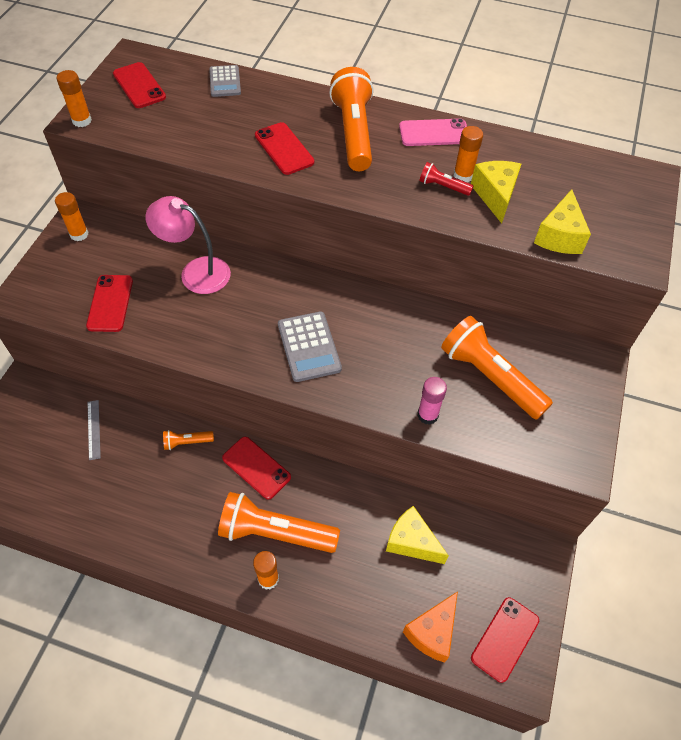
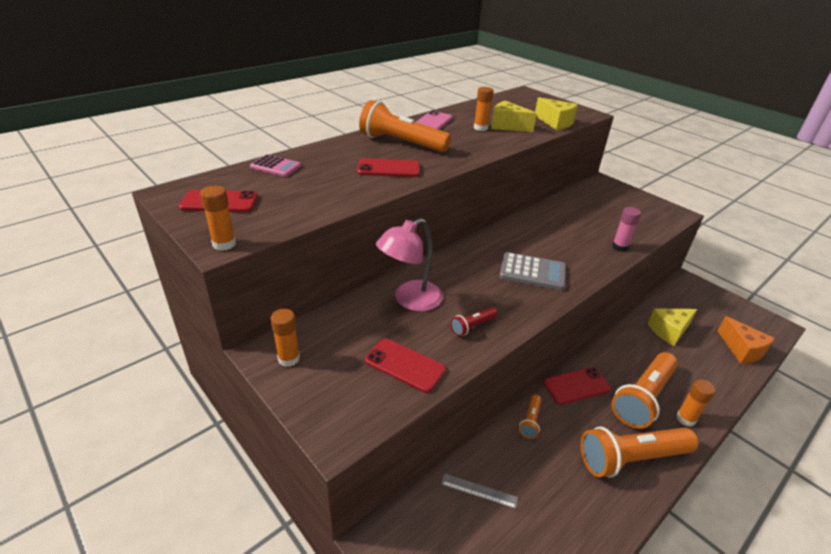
camera: 60 degrees left, 20 degrees down
(225, 82) = (275, 166): grey calculator -> pink calculator
(443, 187) = (485, 135): red flashlight -> red flashlight (472, 326)
(490, 377) = (598, 216): orange flashlight -> orange flashlight (631, 458)
(505, 639) = (749, 321): red phone -> none

